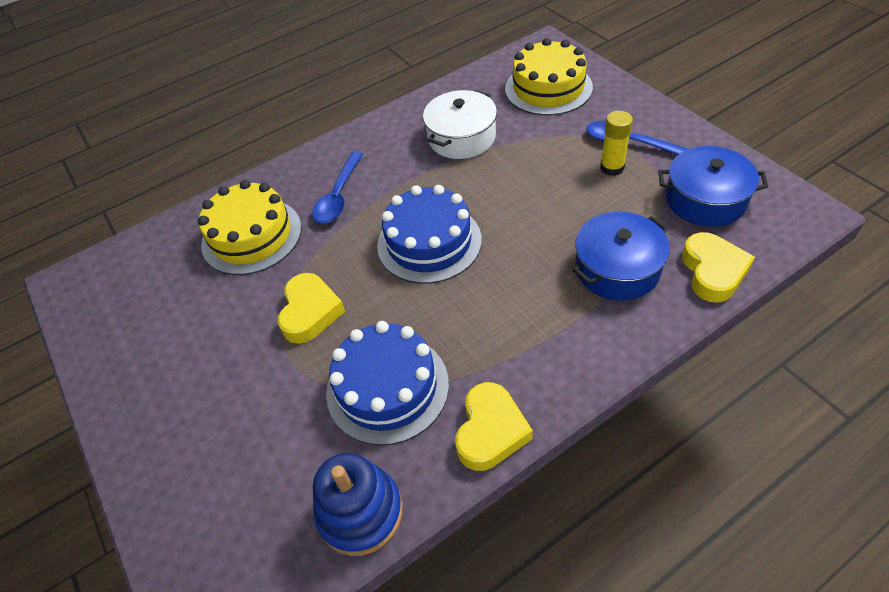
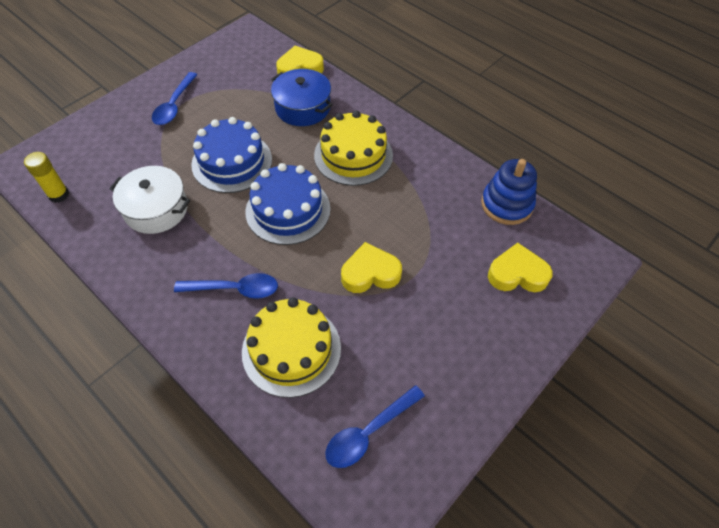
camera: 110 degrees left, 5 degrees up
(140, 287) = (369, 432): none -> blue spoon
(387, 387) = (422, 209): blue cake -> blue cake (232, 162)
(490, 431) = (436, 154): yellow heart -> yellow heart (517, 274)
(548, 88) = (91, 157): yellow cake -> yellow cake (353, 155)
(612, 167) = (202, 113): yellow glue stick -> yellow glue stick (58, 195)
(705, 199) = (237, 70): blue pot -> none

